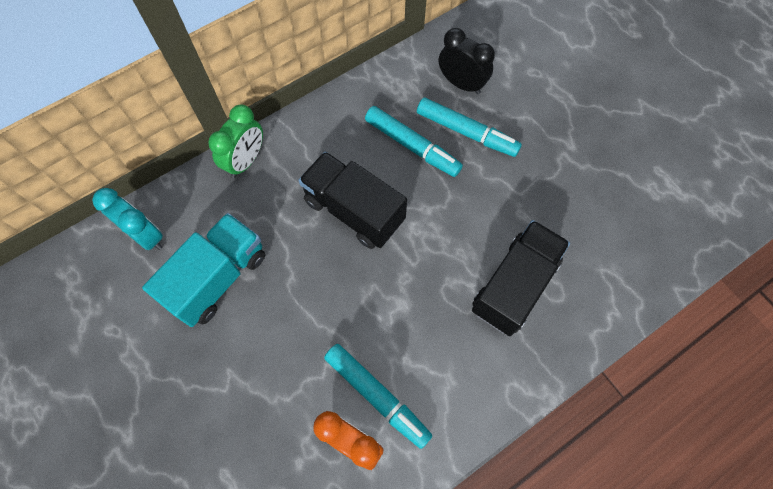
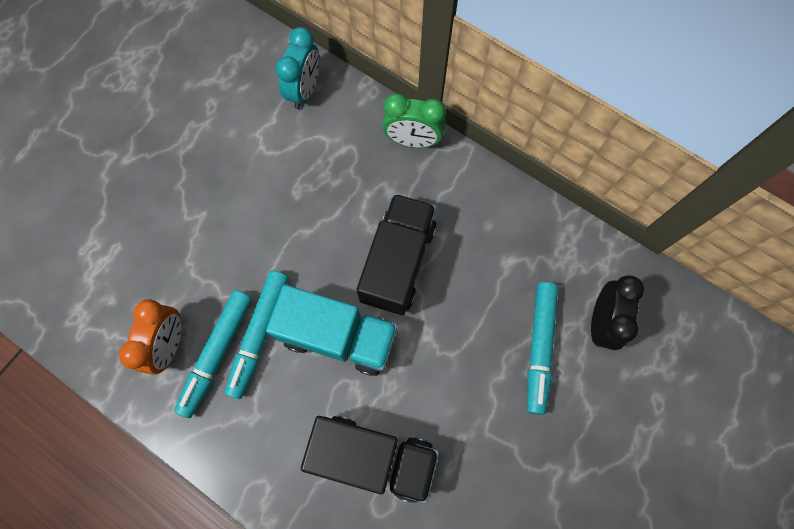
camera: 70 degrees right, 5 degrees up
(218, 278) = (285, 167): turquoise truck -> turquoise truck (338, 336)
(412, 146) = (496, 294): turquoise marker -> turquoise marker (259, 334)

